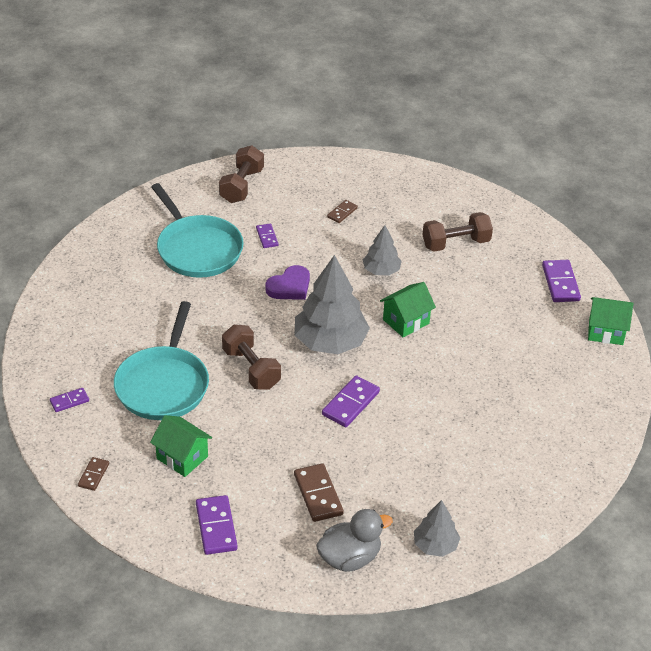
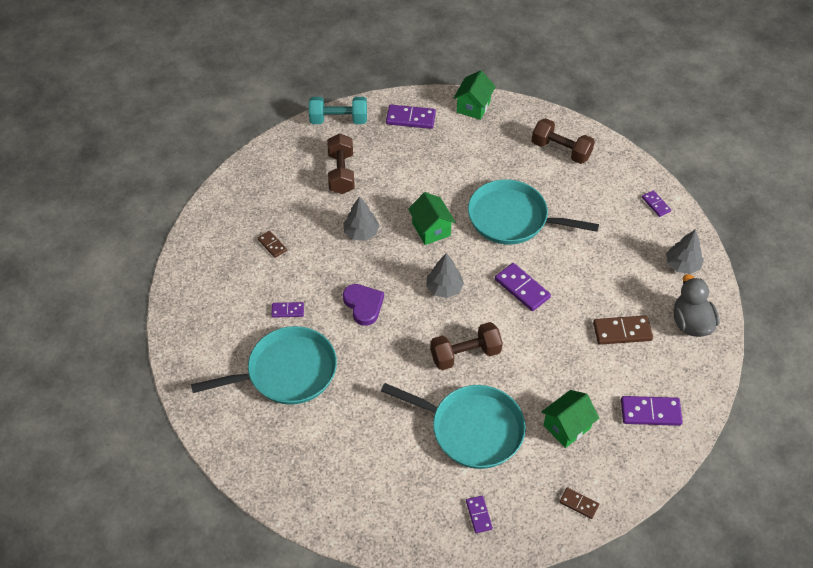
camera: 75 degrees left, 10 degrees up
(241, 186) = (202, 318): brown dumbbell -> brown dumbbell (561, 150)
(330, 342) = (444, 288): grey tree -> grey tree, size x0.55
(447, 384) = (512, 218): none -> turquoise pan
(523, 514) = (656, 204): none -> purple domino
(530, 229) = (338, 120): none -> turquoise dumbbell

